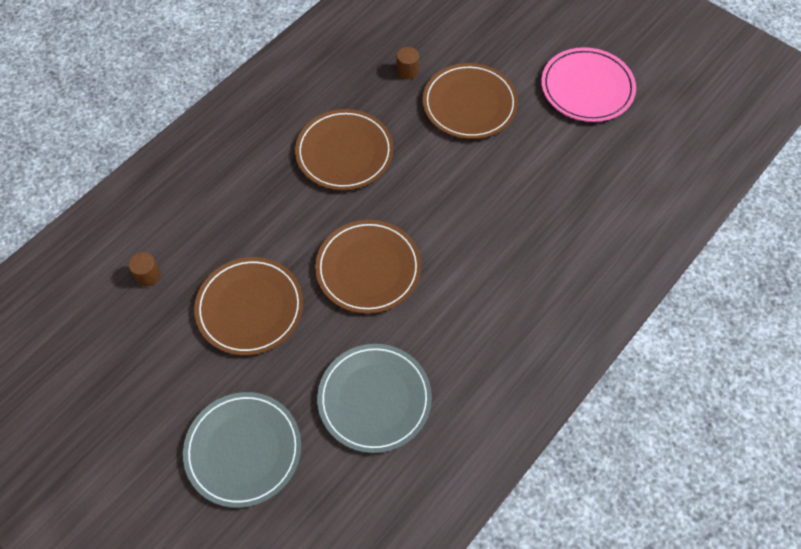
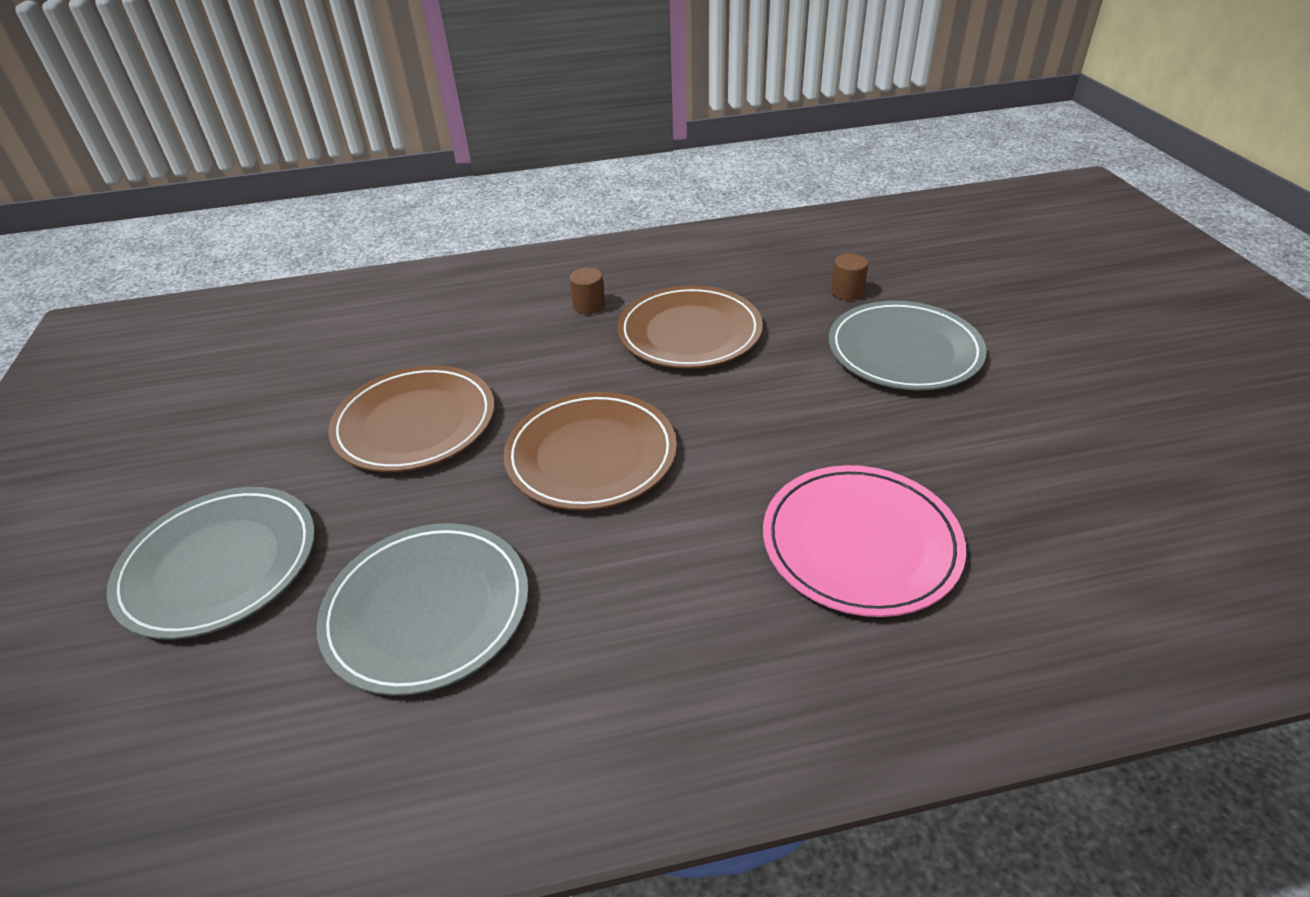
camera: 40 degrees right, 20 degrees down
(148, 275) = (362, 345): brown cylinder -> brown cylinder (589, 305)
(469, 104) = (904, 351): brown plate -> grey plate
(587, 88) = (1116, 402): pink plate -> pink plate (860, 543)

